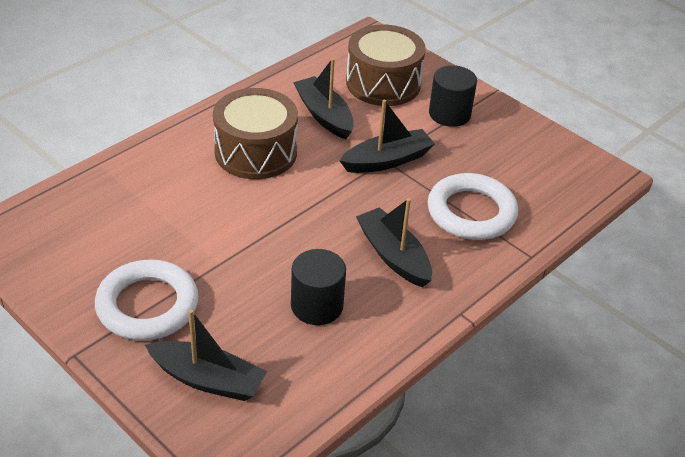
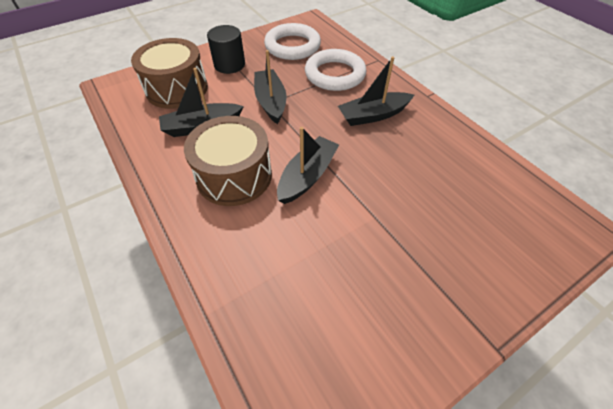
camera: 75 degrees left, 10 degrees up
(147, 305) = (427, 278): white ring -> white ring (292, 46)
(208, 379) = (508, 238): black boat -> black boat (307, 176)
(317, 306) = (423, 162): black cylinder -> none

